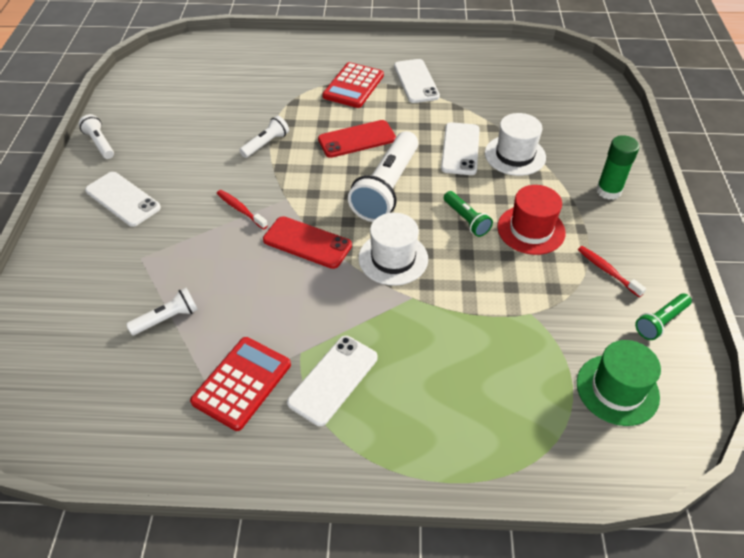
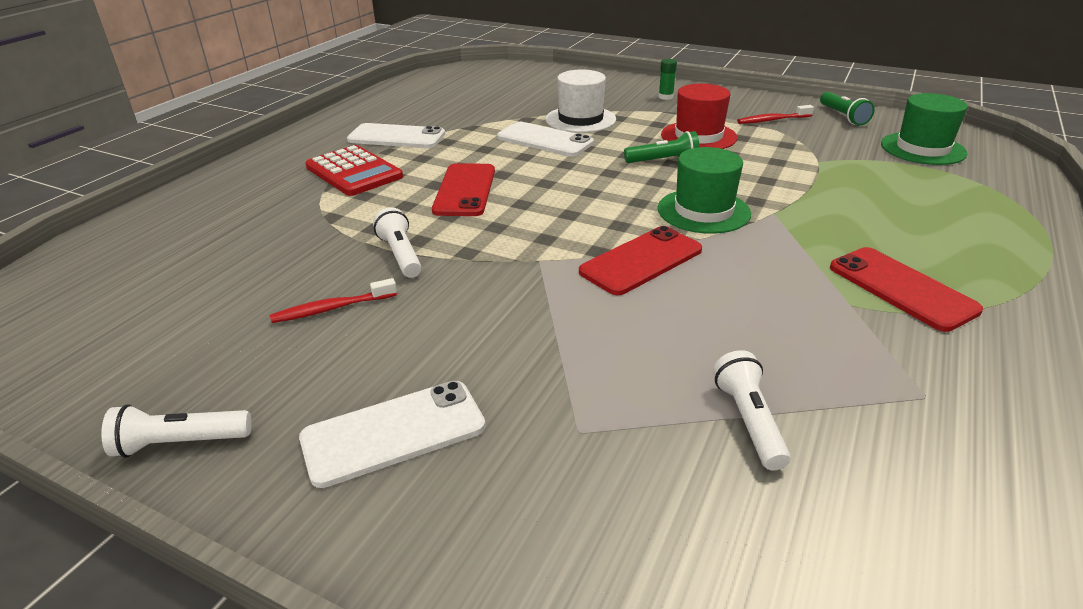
camera: 65 degrees left, 15 degrees down
(240, 209) = (531, 303): red toothbrush -> red toothbrush (331, 308)
(242, 383) = (903, 364): red calculator -> none
(333, 380) = (901, 288): white phone -> red phone
(387, 188) = (576, 191): white flashlight -> none
(393, 258) = (703, 211): white hat -> green hat
(608, 191) = (665, 97): green glue stick -> green glue stick, size x0.58

